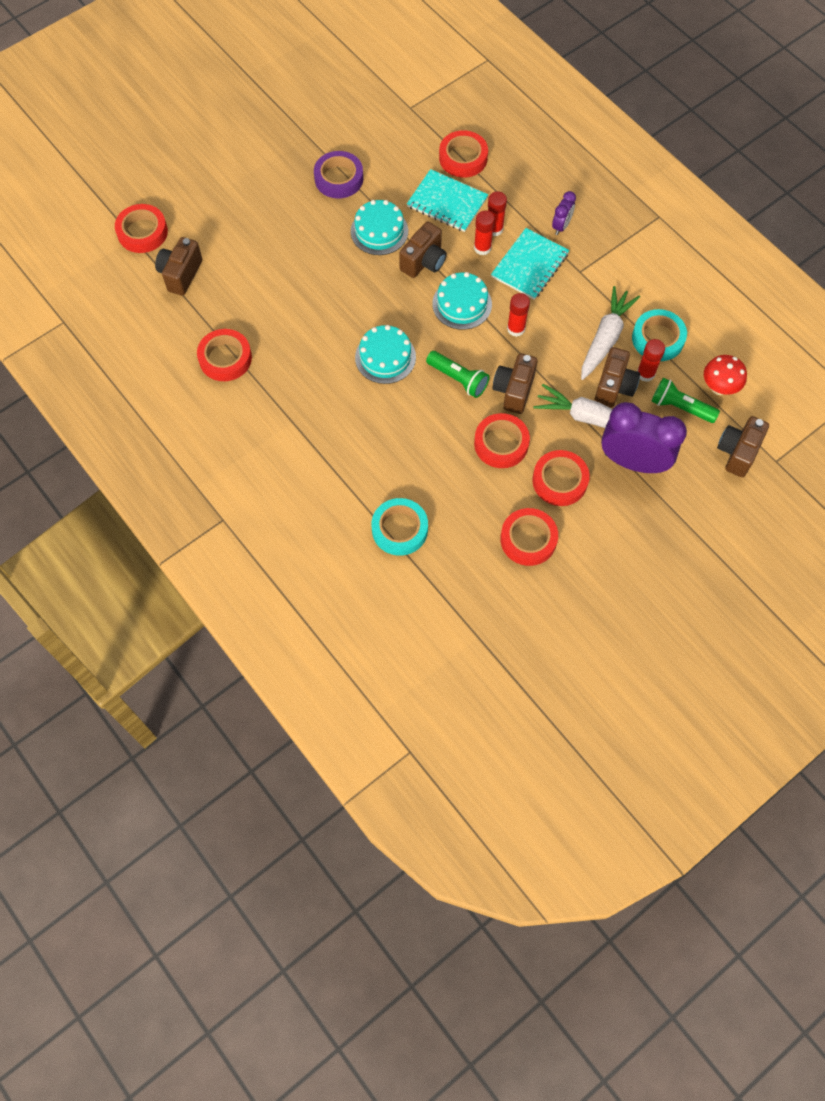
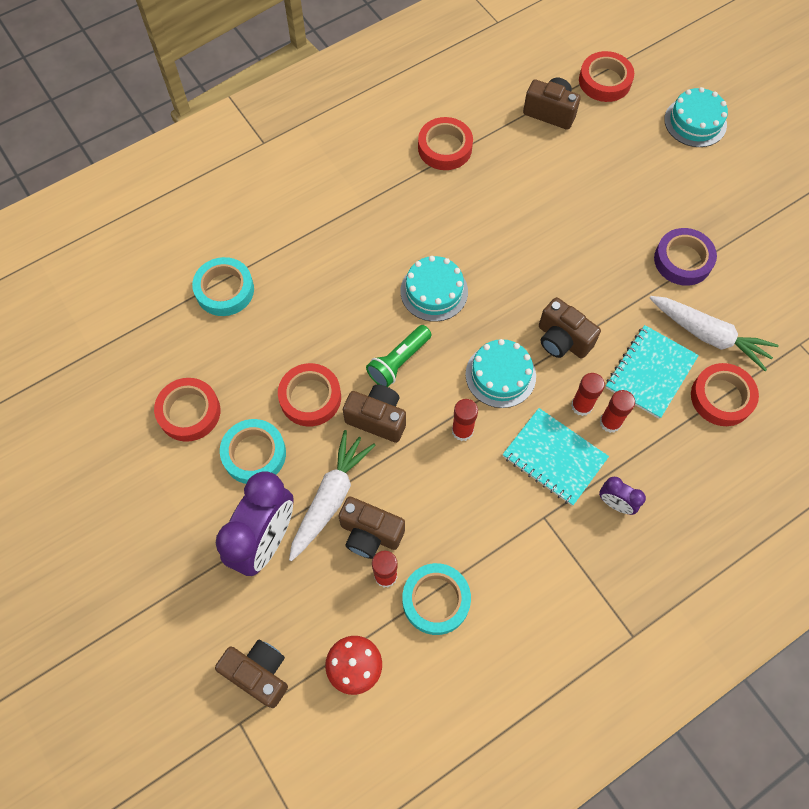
camera: 95 degrees right, 0 degrees up
(379, 231) = (606, 297): turquoise cake -> turquoise cake (695, 122)
(559, 481) = (254, 454): red tape -> turquoise tape
(605, 338) = (441, 534): white carrot -> white carrot (709, 335)
(680, 407) = (332, 611): green flashlight -> none

